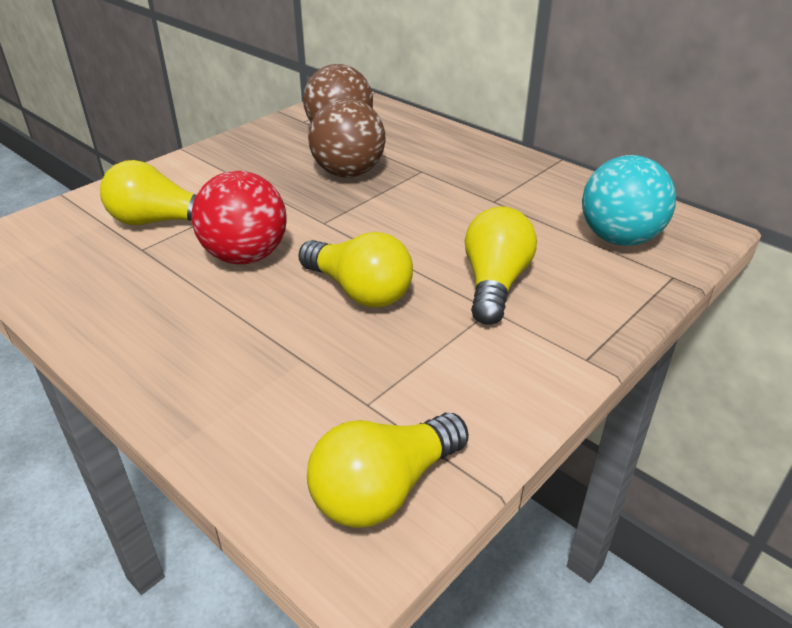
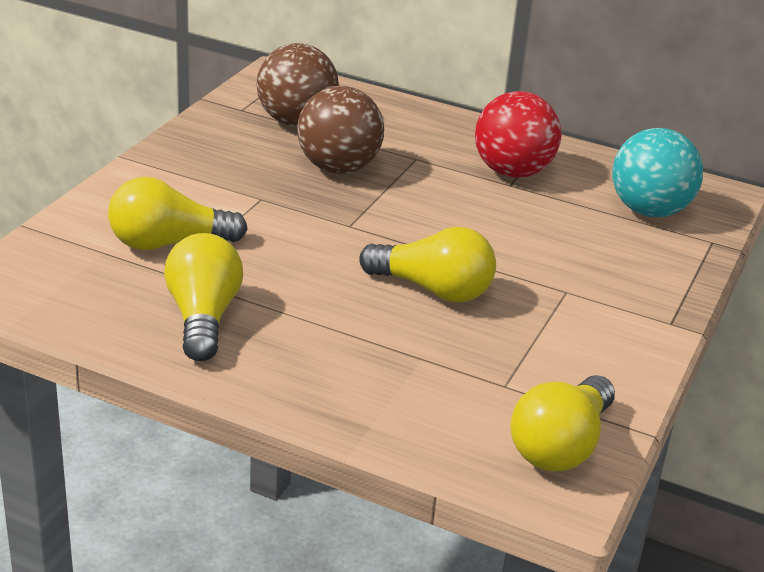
camera: 20 degrees left, 5 degrees down
(245, 256) = (293, 269): red ball -> red ball (512, 172)
(494, 283) = (557, 267): yellow light bulb -> yellow light bulb (203, 317)

